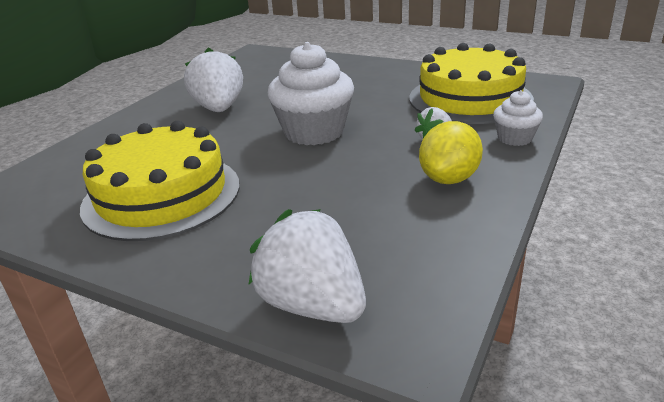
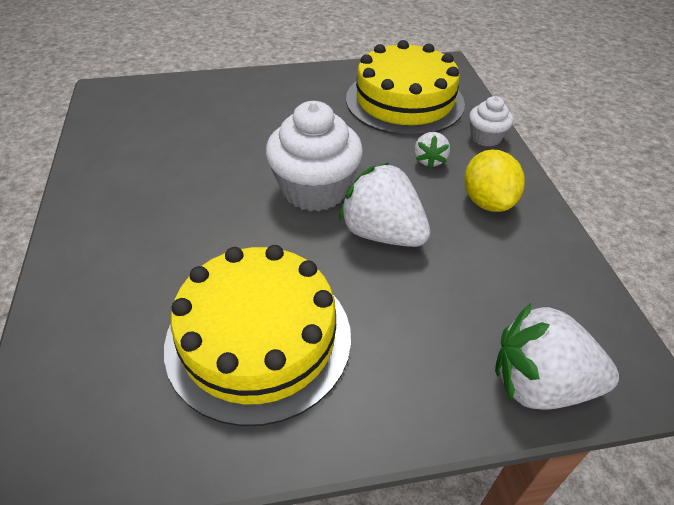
camera: 40 degrees left, 15 degrees up
(219, 109) = (170, 193): white strawberry -> white strawberry (382, 233)

